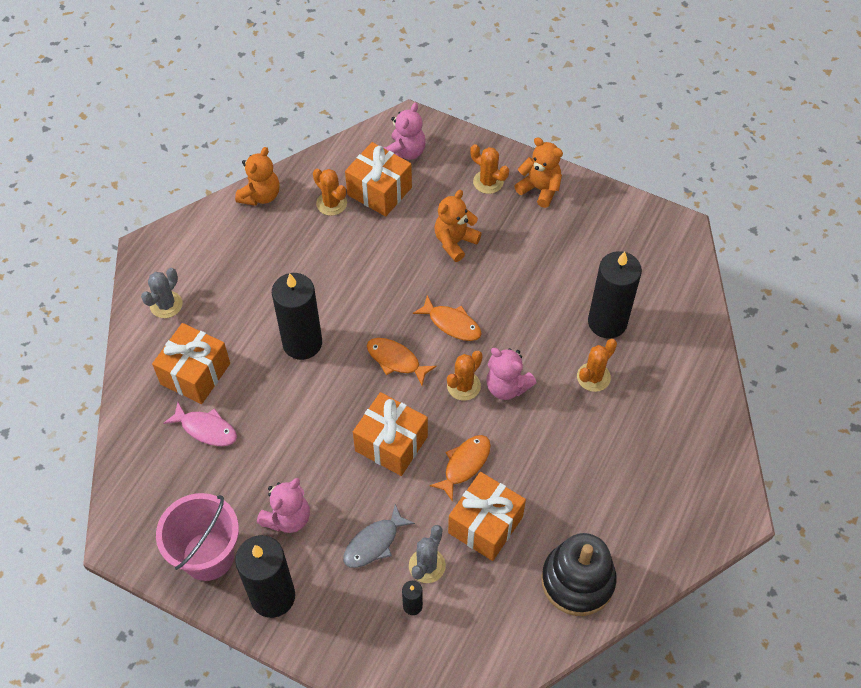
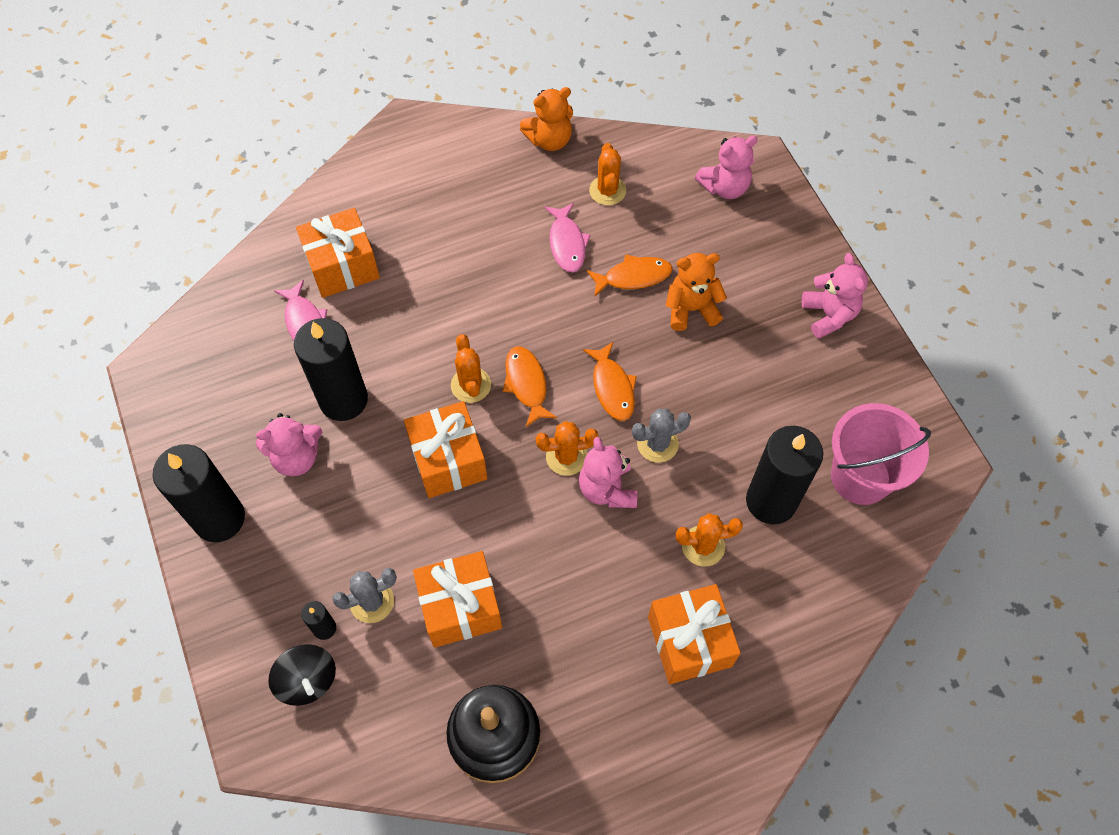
camera: 40 degrees right, 5 degrees up
(166, 305) = (376, 185): grey cactus -> grey cactus (657, 444)
(208, 555) = (203, 438): pink bucket -> pink bucket (860, 477)
(302, 343) = (458, 305): black candle -> black candle (343, 400)
(337, 254) = (567, 243): none -> pink fish
(374, 543) = (347, 541): grey fish -> none
(379, 191) = (664, 209): orange gift -> orange gift (689, 641)
(433, 645) = (307, 680): none -> black spinning top
(464, 464) = (495, 533): orange fish -> orange fish (633, 277)
(488, 182) = (781, 271): orange cactus -> orange cactus (471, 385)
(540, 189) = (829, 315): orange teddy bear -> pink teddy bear

